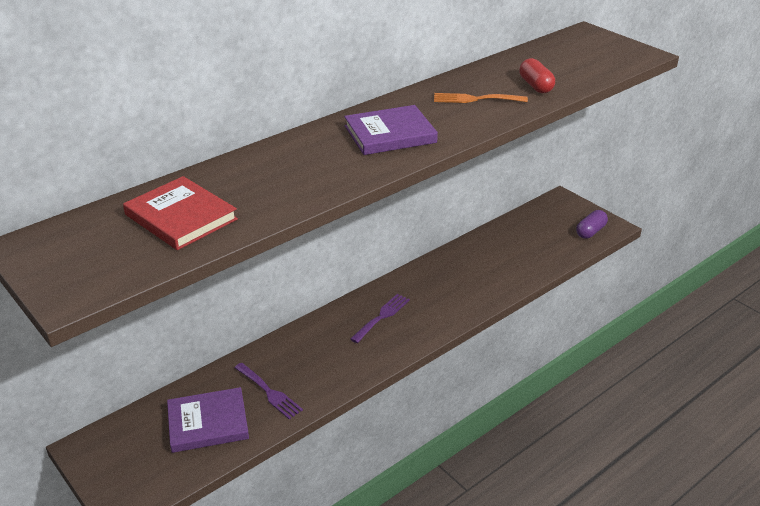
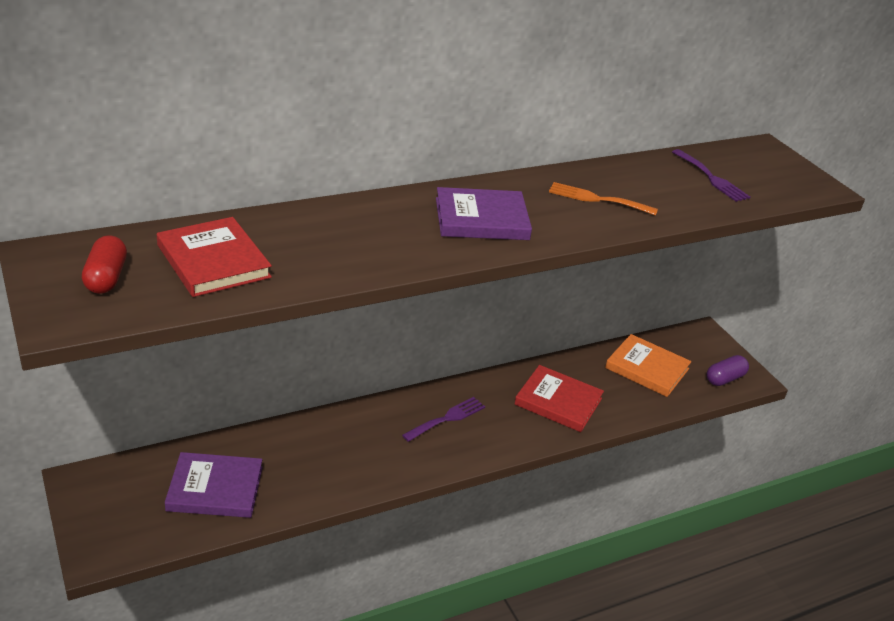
camera: 10 degrees right, 0 degrees up
(269, 392) = (292, 472): purple fork -> purple fork (711, 178)
(467, 281) = (558, 401): none -> red book
(527, 238) = (647, 368): none -> orange book
(535, 86) = (675, 198): red capsule -> red capsule (106, 278)

